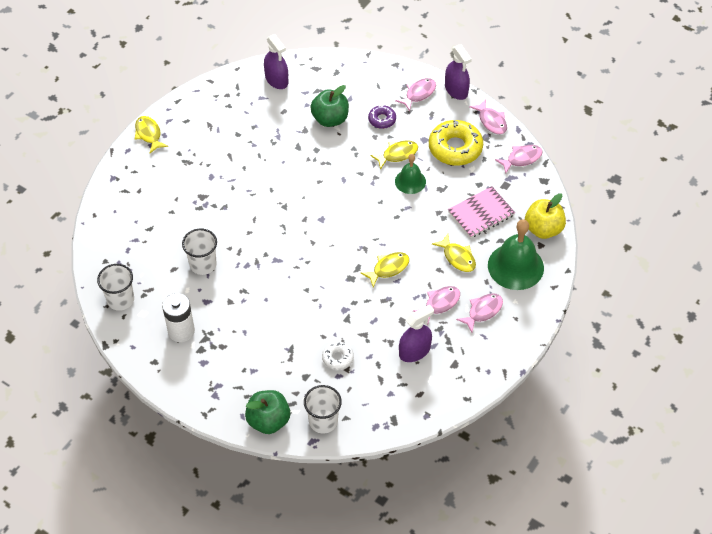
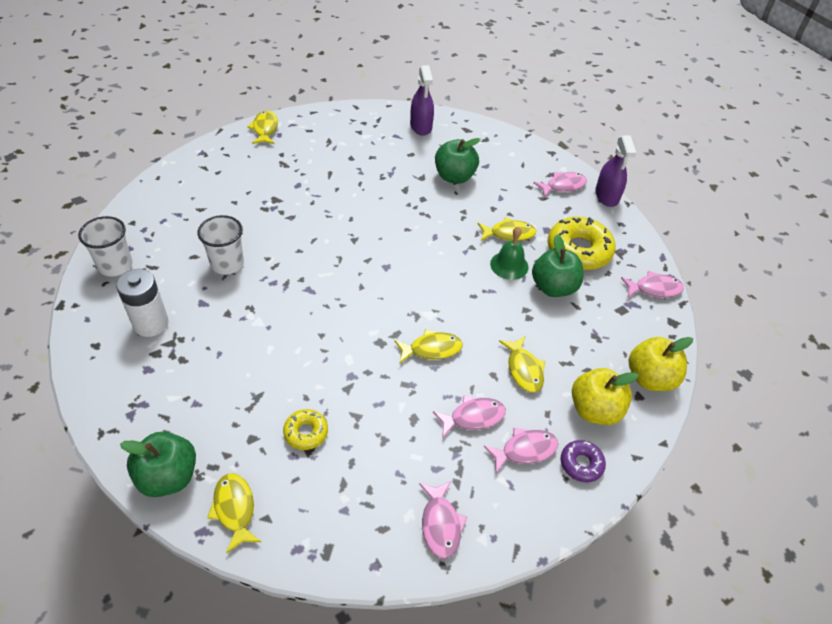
camera: 20 degrees right, 5 degrees down
(323, 421) = (234, 509): white cup -> yellow fish
(338, 358) = (306, 432): white donut -> yellow donut
(382, 120) = (510, 195): purple donut -> purple donut (581, 464)
(414, 351) = (408, 465): purple spray bottle -> none
(450, 186) = (553, 287): none -> green apple
(481, 213) = (577, 330): pink notebook -> none
(491, 121) = (634, 238): pink fish -> pink fish (440, 524)
(515, 266) = (594, 410): green bell -> yellow apple

